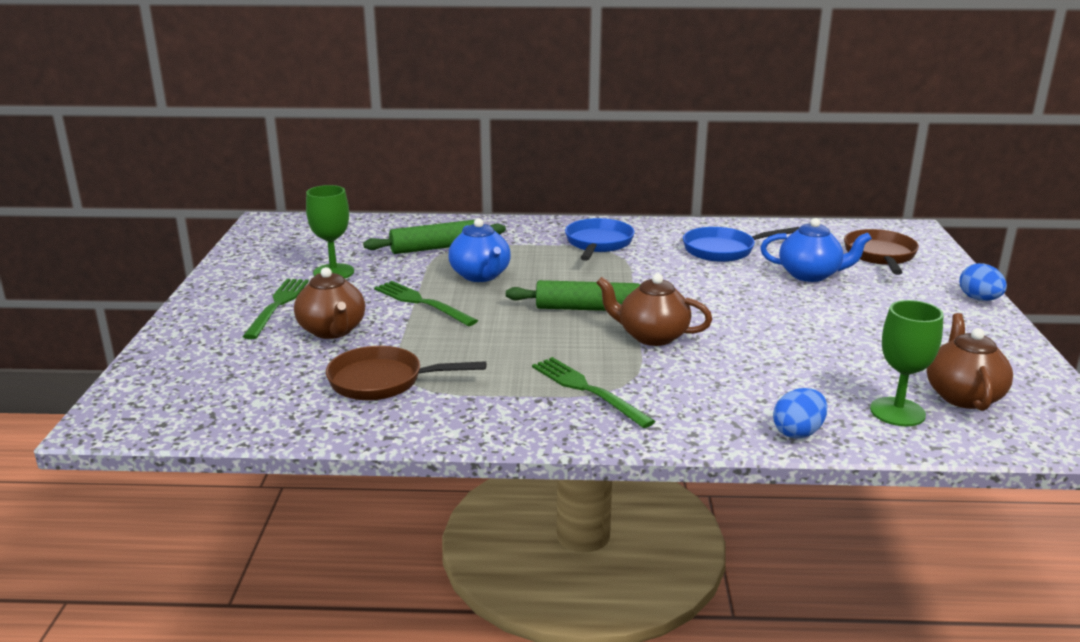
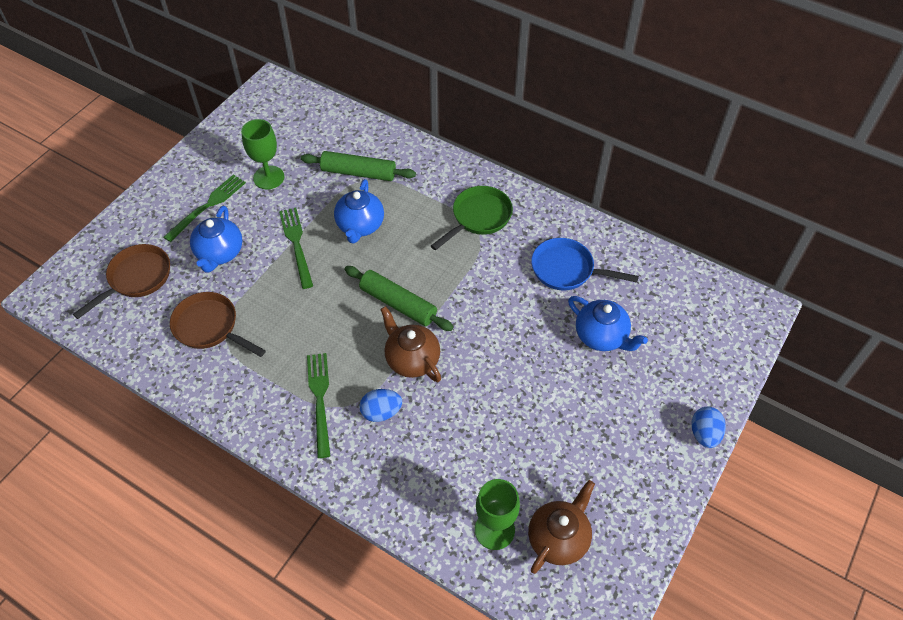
camera: 30 degrees right, 30 degrees up
(332, 331) = (220, 253): brown teapot -> blue teapot
(598, 244) = (479, 217): blue pan -> green pan
(798, 432) = (409, 514): blue egg -> blue egg (381, 412)
(880, 256) = (688, 336): brown pan -> brown pan (137, 278)

